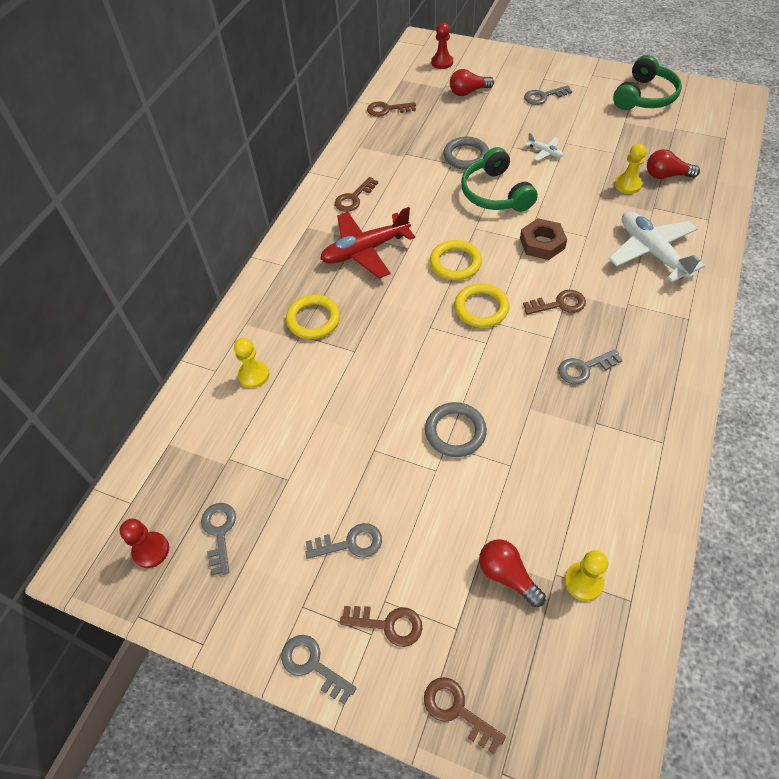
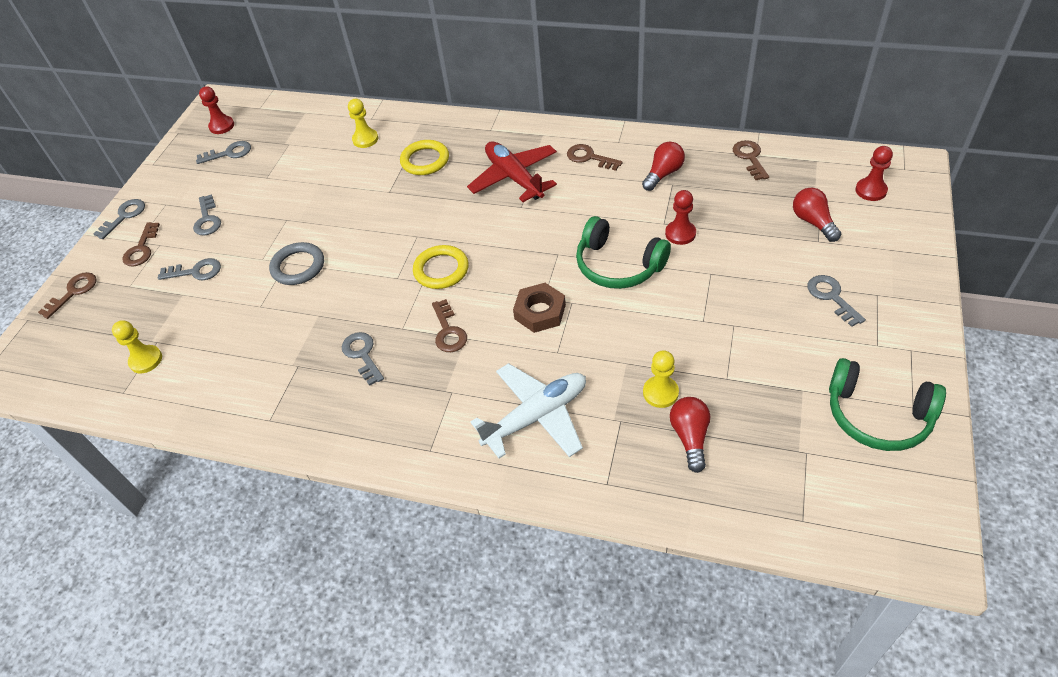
camera: 85 degrees right, 5 degrees down
(444, 545) = (195, 272): none -> grey key
(455, 263) = (502, 244): yellow ring -> none
(466, 156) = (680, 233): grey ring -> red pawn
(495, 193) = (618, 265): green headphones -> green headphones turned 120 degrees counterclockwise
(507, 575) = (162, 311): red light bulb -> red light bulb (663, 174)
(545, 152) = (707, 305): white plane -> none

